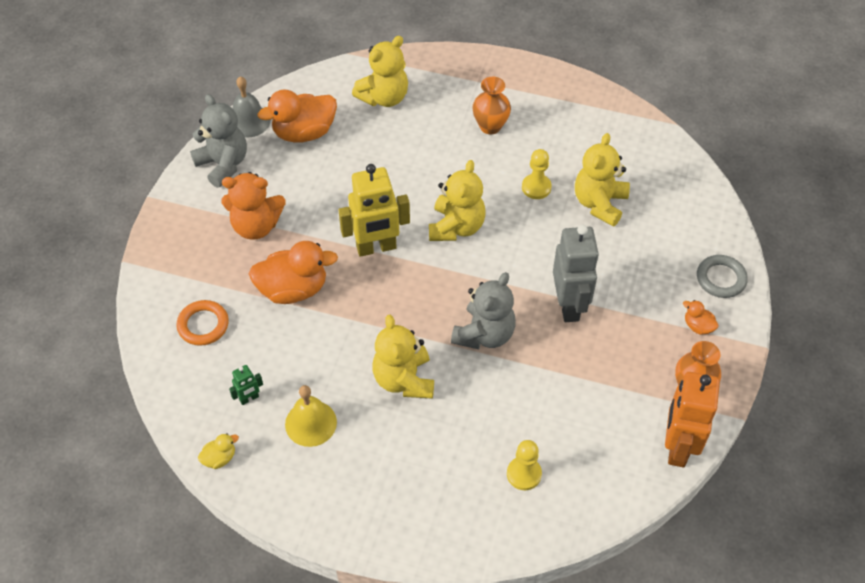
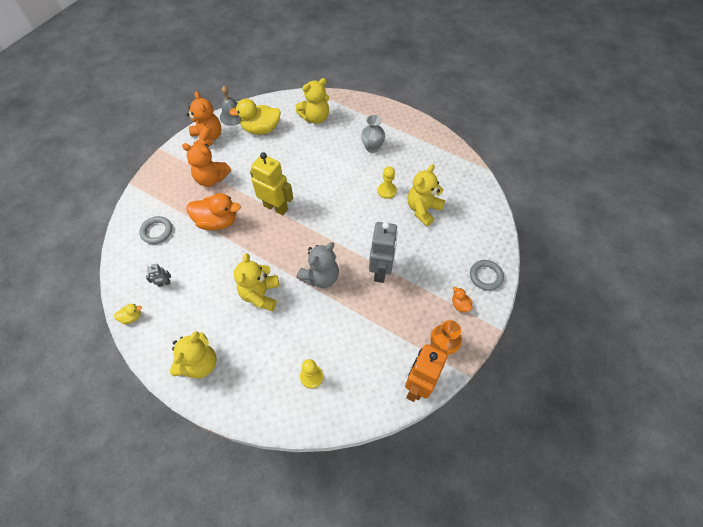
camera: 15 degrees right, 5 degrees up
(203, 325) = (157, 231): orange ring -> grey ring
(223, 164) = (208, 138): grey teddy bear -> orange teddy bear
(249, 398) = (164, 283): green robot -> grey robot
(304, 132) = (261, 129): orange duck -> yellow duck
(311, 423) = (194, 308): yellow bell -> none
(376, 248) = (276, 207): yellow robot -> yellow robot turned 150 degrees counterclockwise
(456, 227) = (329, 205): yellow teddy bear -> yellow teddy bear (199, 363)
(490, 126) = (372, 147): orange vase -> grey vase

